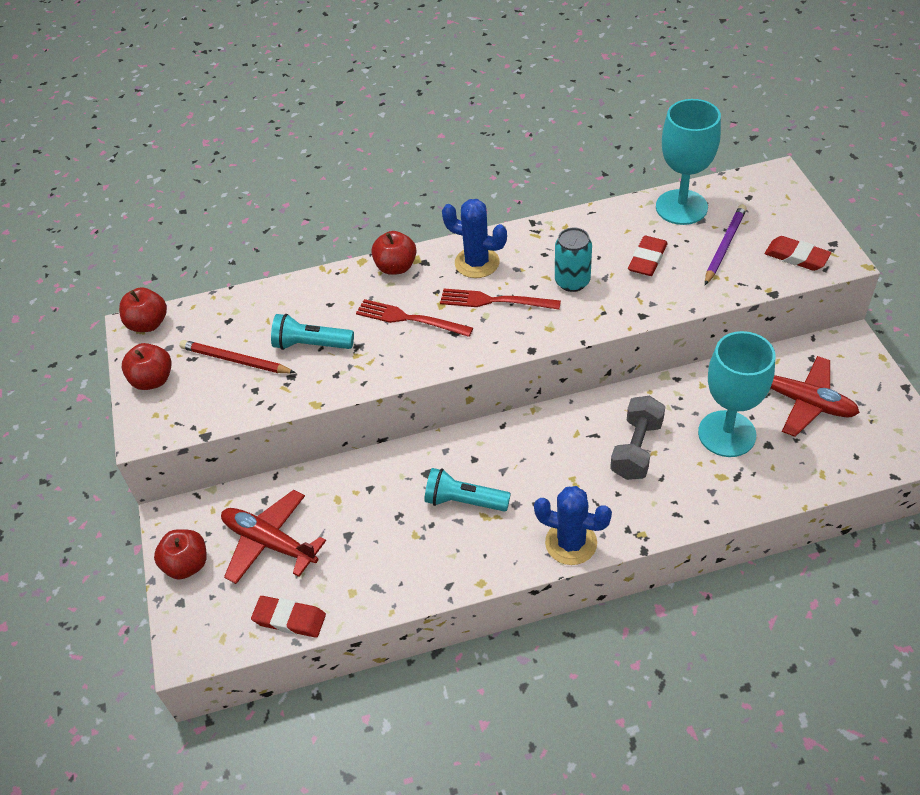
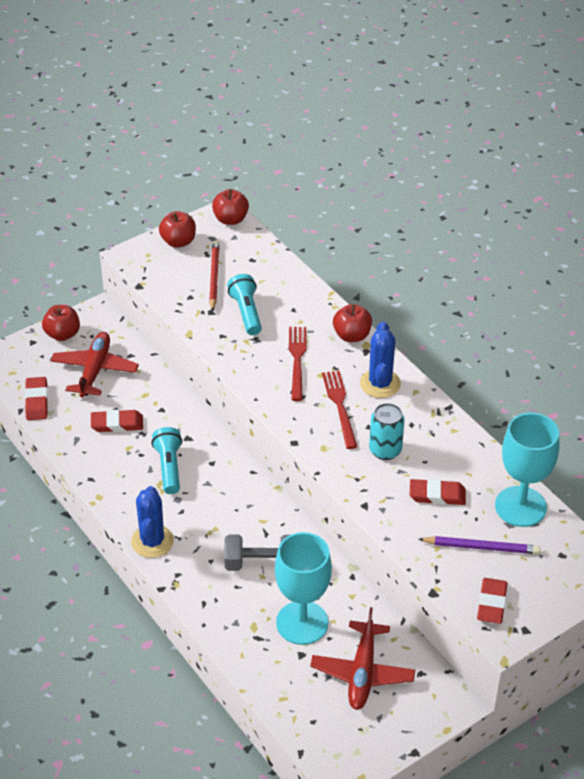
camera: 65 degrees right, 5 degrees down
(371, 538) = (117, 424): none -> red eraser

